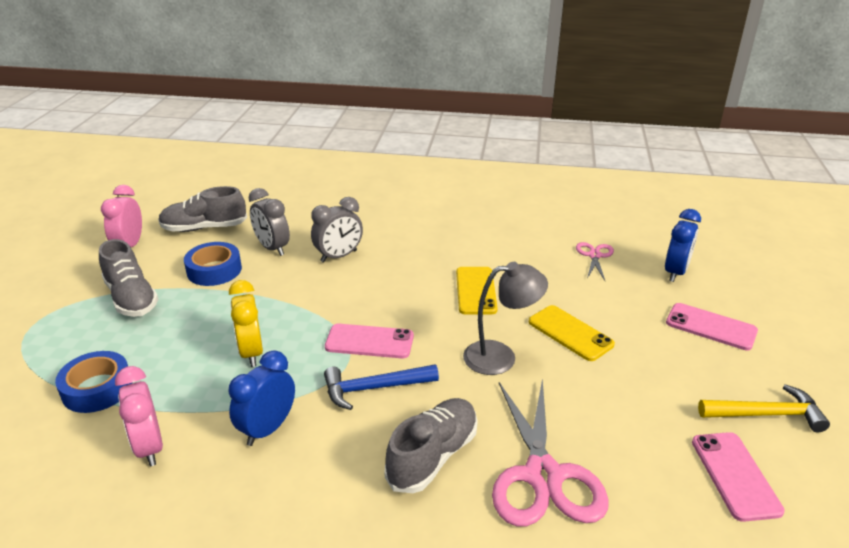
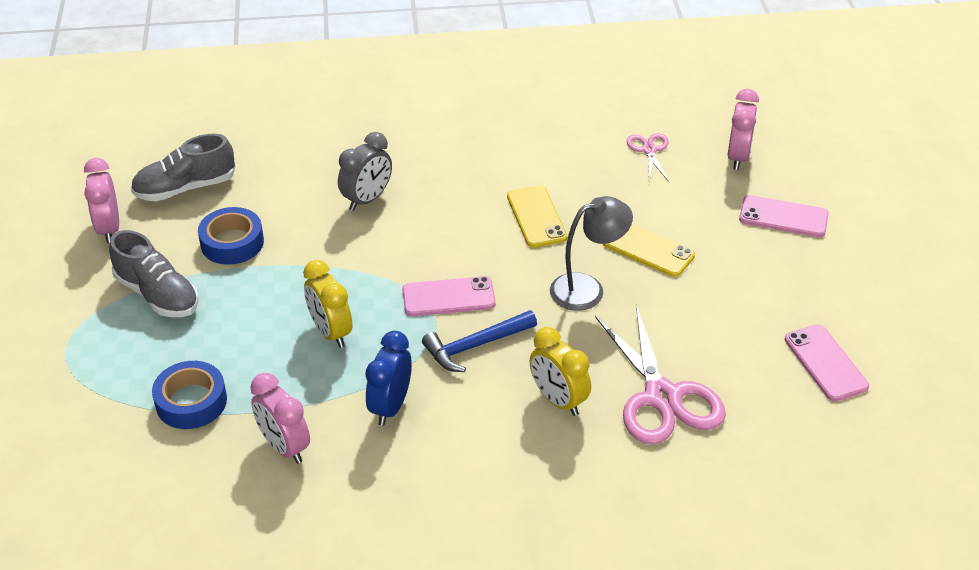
camera: 15 degrees left, 10 degrees up
(272, 248) = (284, 202): grey clock -> none
(433, 456) = (558, 400): grey shoe -> yellow clock
(675, 272) = (738, 157): blue clock -> pink clock
(766, 414) = (845, 300): yellow hammer -> none

